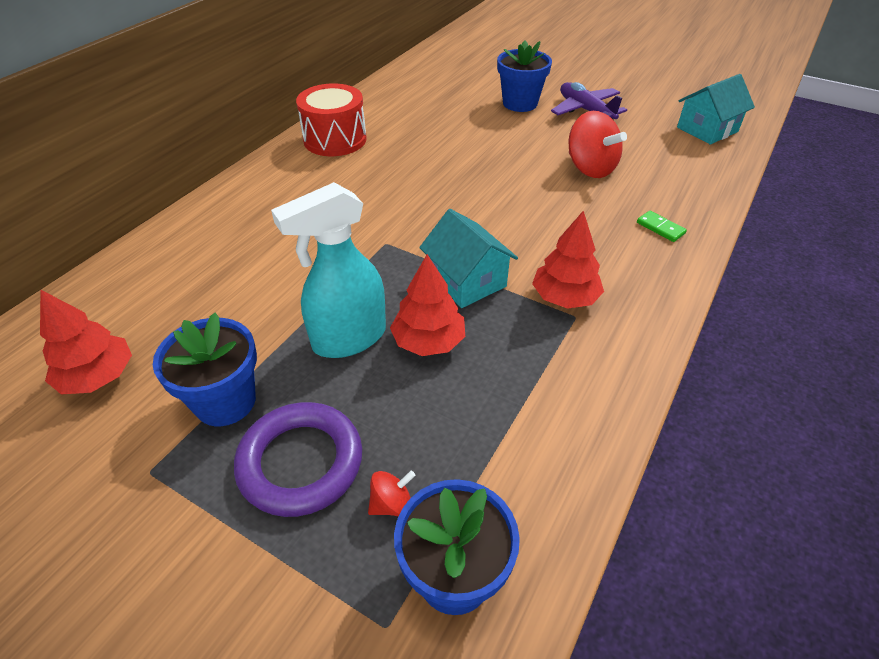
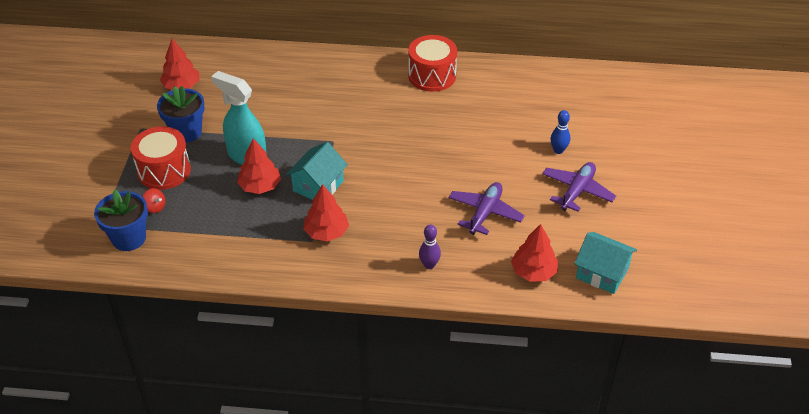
camera: 65 degrees right, 0 degrees up
(300, 462) = (164, 171): purple ring -> red drum
(520, 103) = (558, 150): blue flower pot -> blue bowling pin
(590, 168) = (485, 213): red spinning top -> purple plane
(660, 228) = (429, 265): green domino -> purple bowling pin
(694, 164) = (533, 272): none -> red tree

